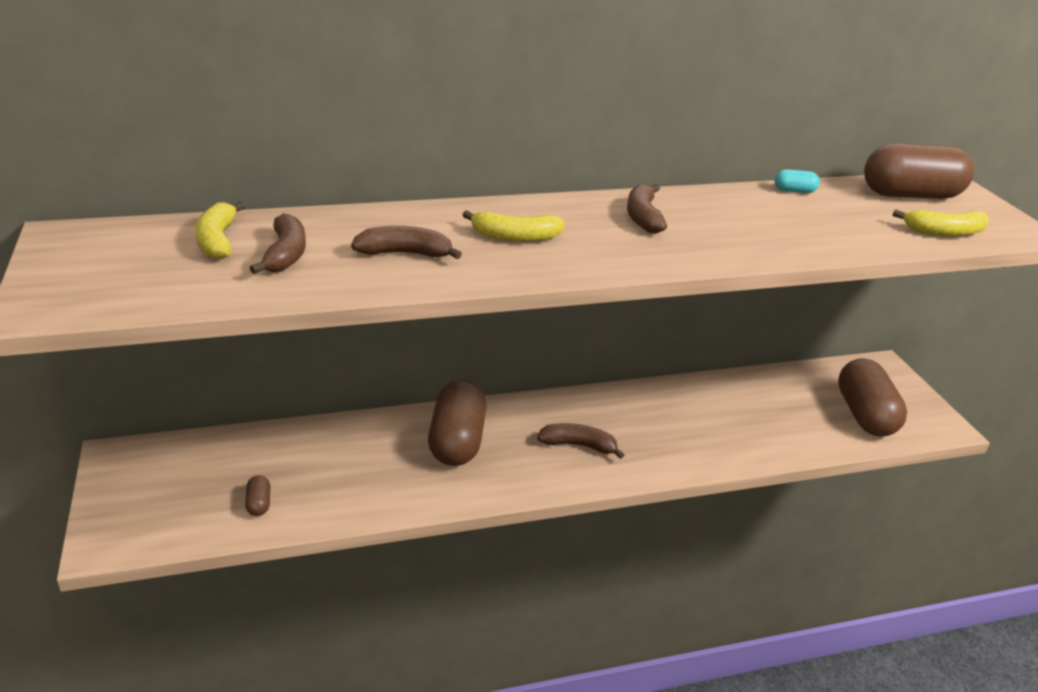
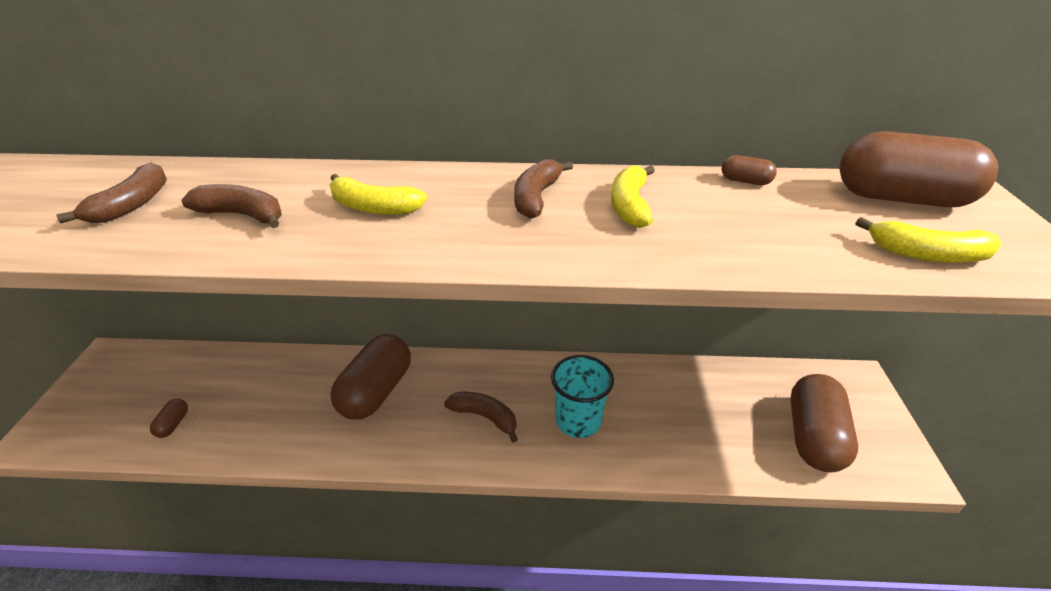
camera: 20 degrees right, 5 degrees up
(218, 240) = (94, 184): yellow banana -> yellow banana (630, 205)
(665, 435) = (578, 421): none -> turquoise cup
(794, 191) = (745, 181): turquoise capsule -> brown capsule

